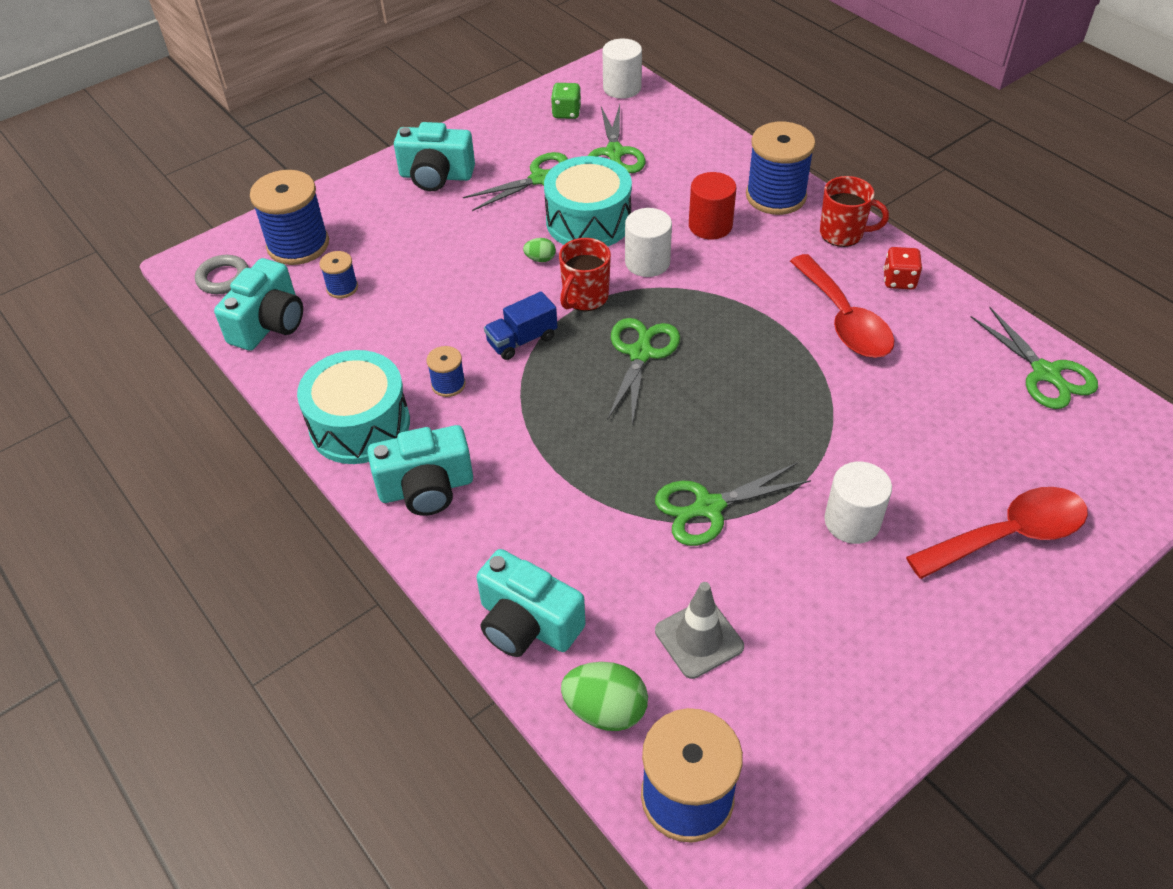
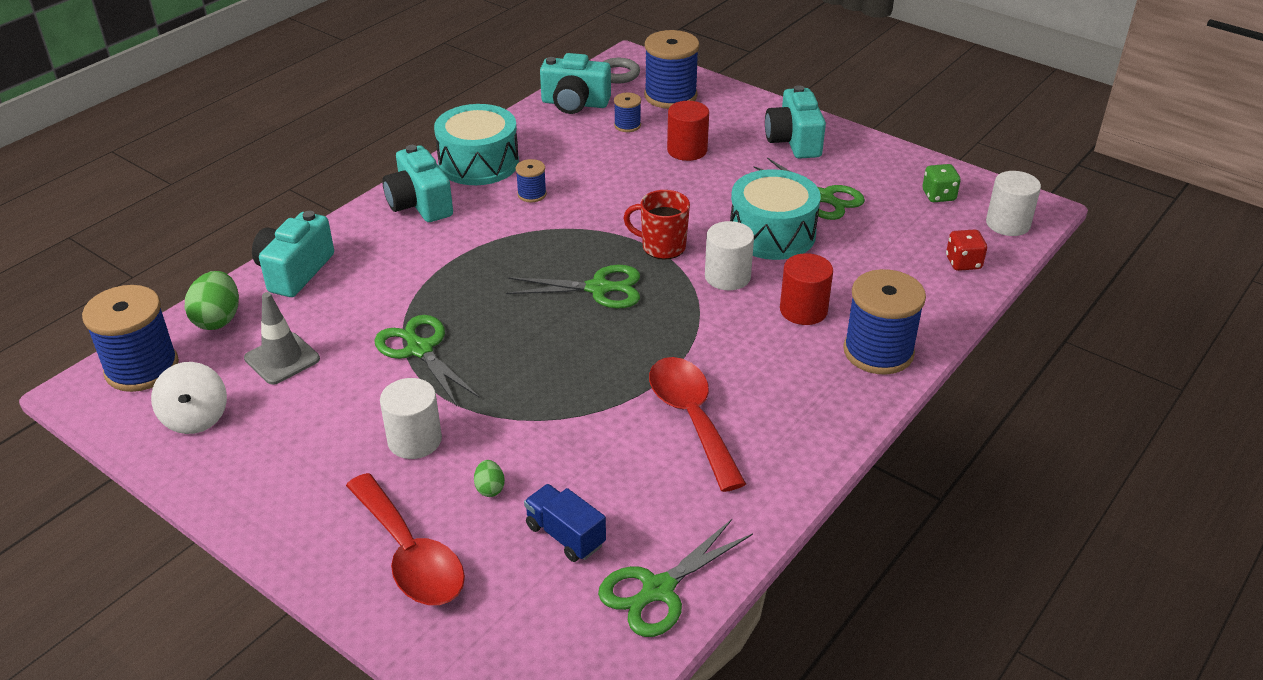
camera: 75 degrees right, 10 degrees down
(416, 251) = (687, 150): none -> red cylinder
(522, 340) = (595, 221): blue truck -> blue truck (565, 535)
(540, 259) = (704, 214): green egg -> green egg (490, 488)
(614, 153) = (889, 234): green scissors -> none
(792, 729) = (195, 418): none -> white spinning top
(843, 234) = (836, 408): red mug -> none
(844, 320) = (691, 418): red spoon -> red spoon turned 105 degrees clockwise
(899, 280) = (774, 458): red dice -> red dice (963, 263)

